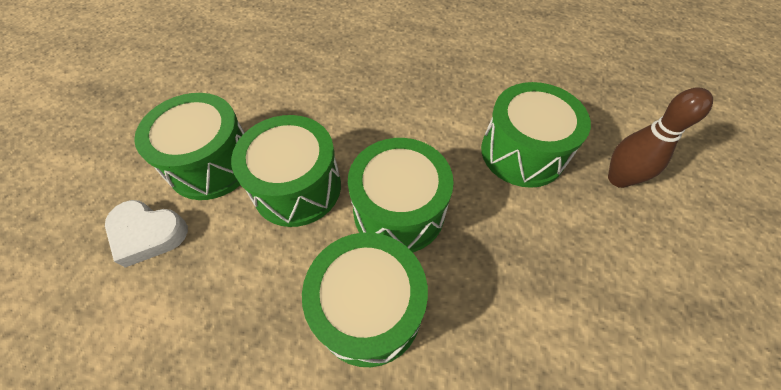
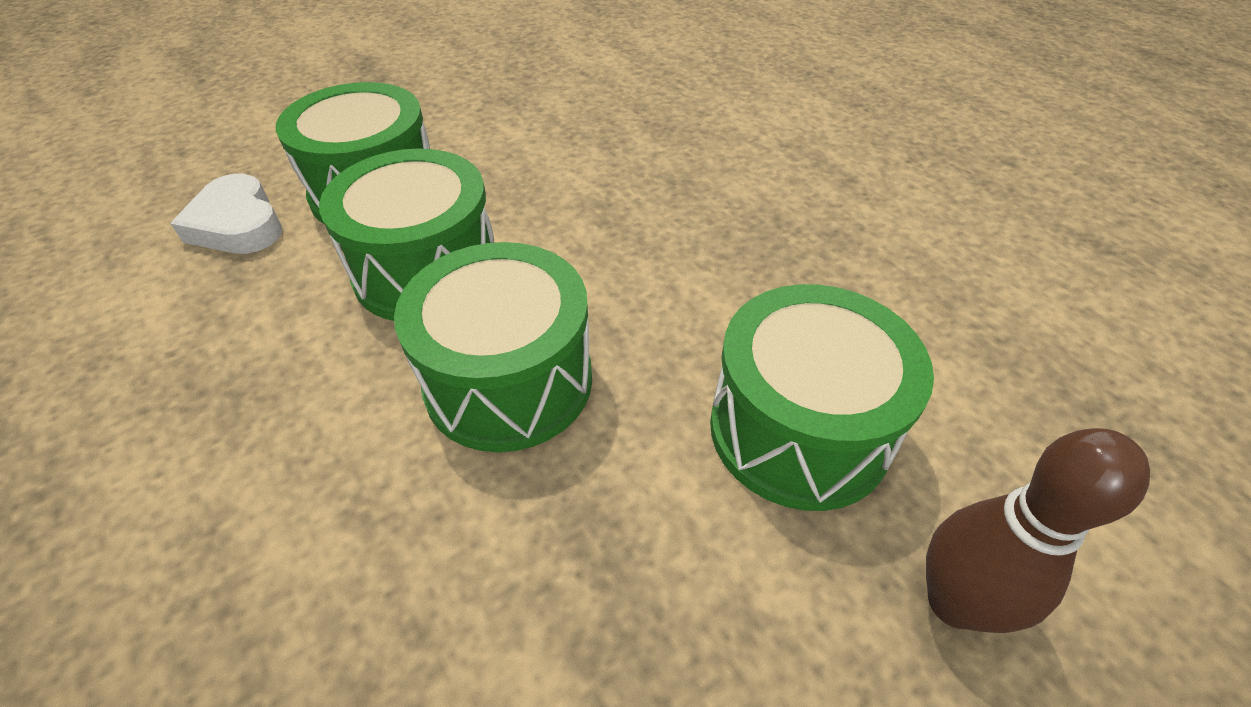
camera: 40 degrees right, 10 degrees down
(369, 309) = (326, 471): green drum -> none

